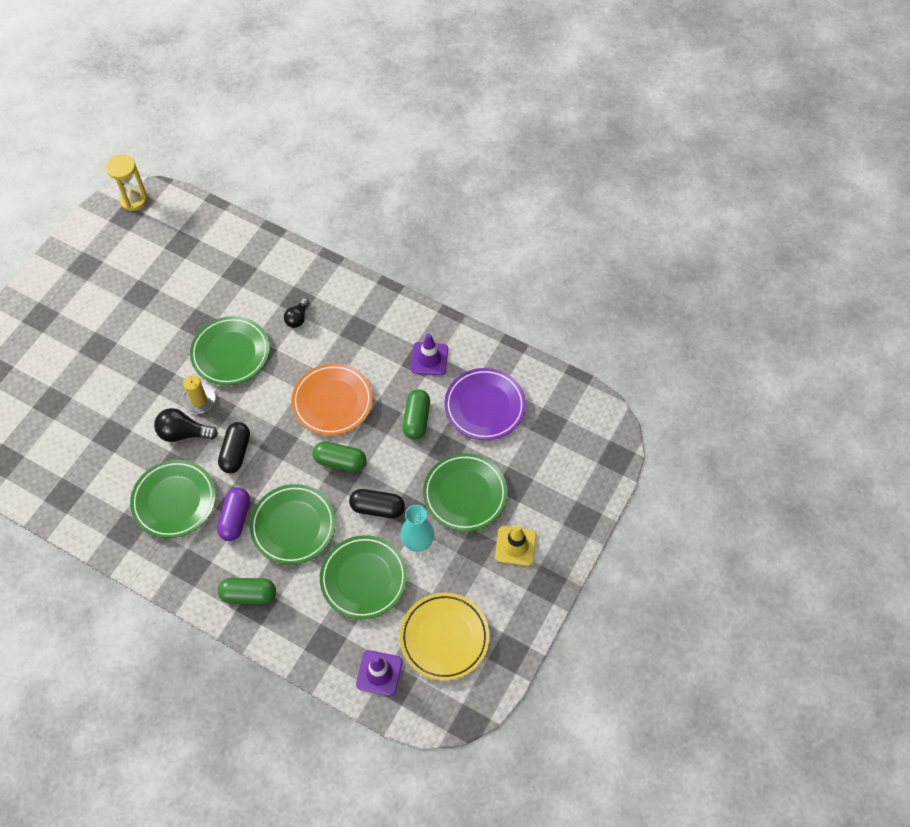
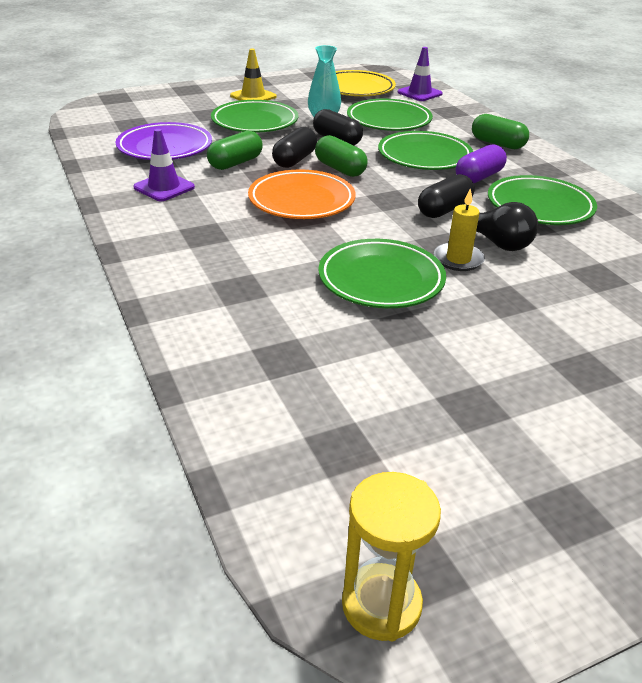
camera: 145 degrees left, 25 degrees down
(297, 318) = (260, 273): black light bulb -> none
(381, 452) = (294, 160): none -> black capsule

